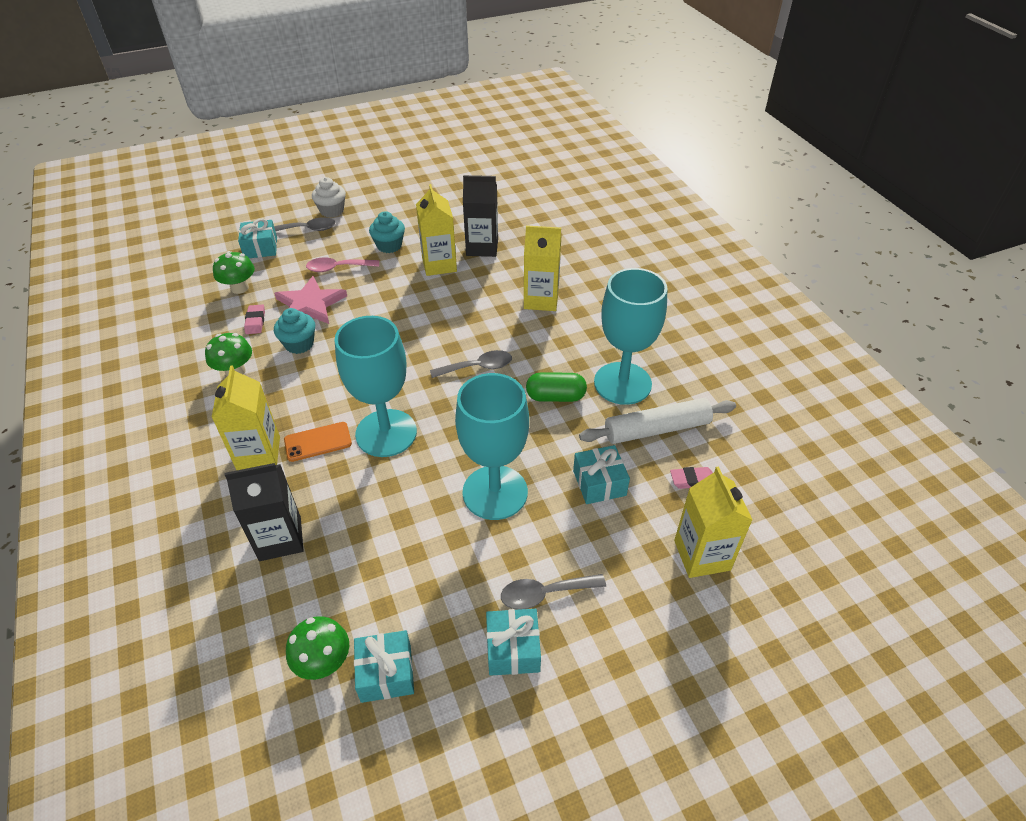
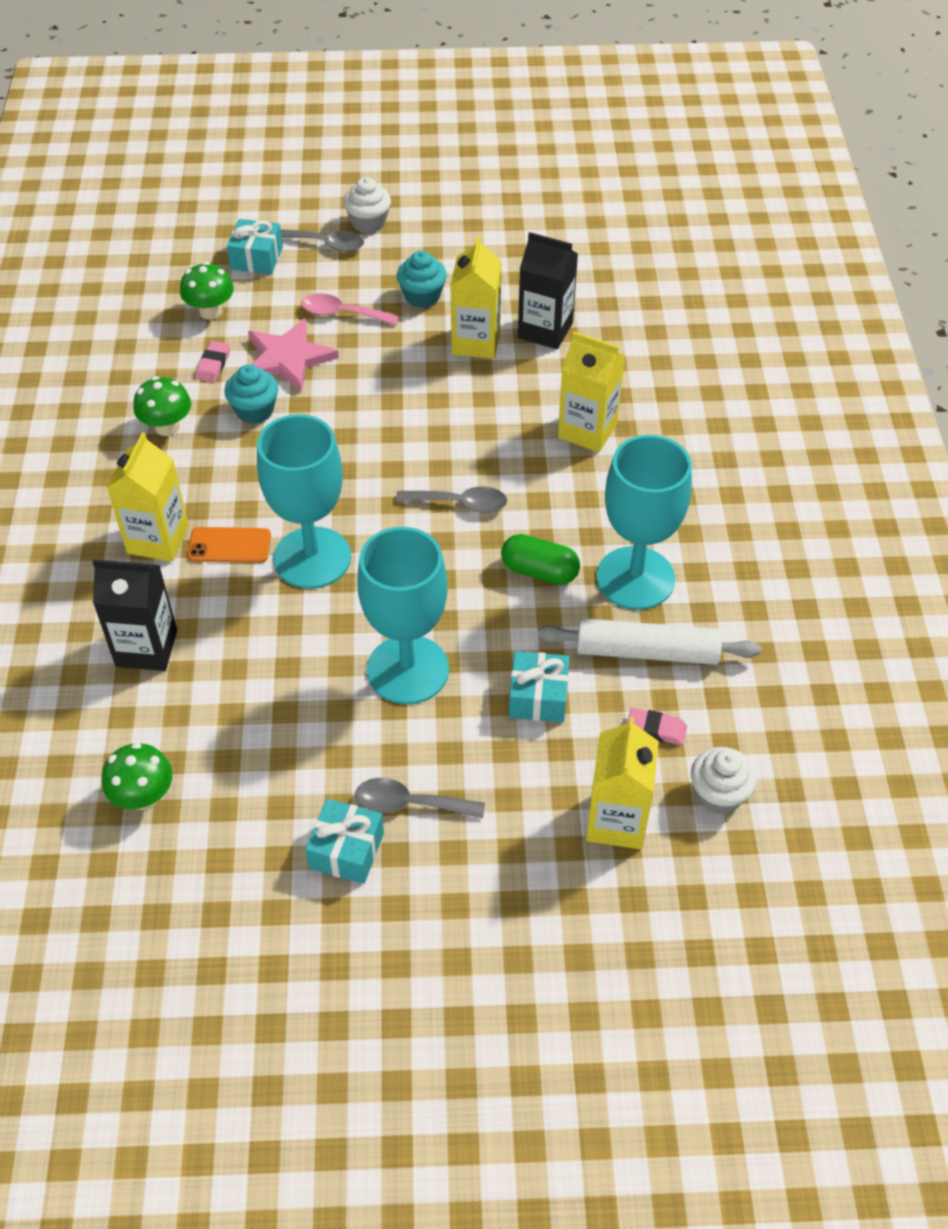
camera: 20 degrees right, 5 degrees up
(386, 673) = (202, 829): turquoise gift -> none
(760, 512) = (718, 794): none -> white cupcake

